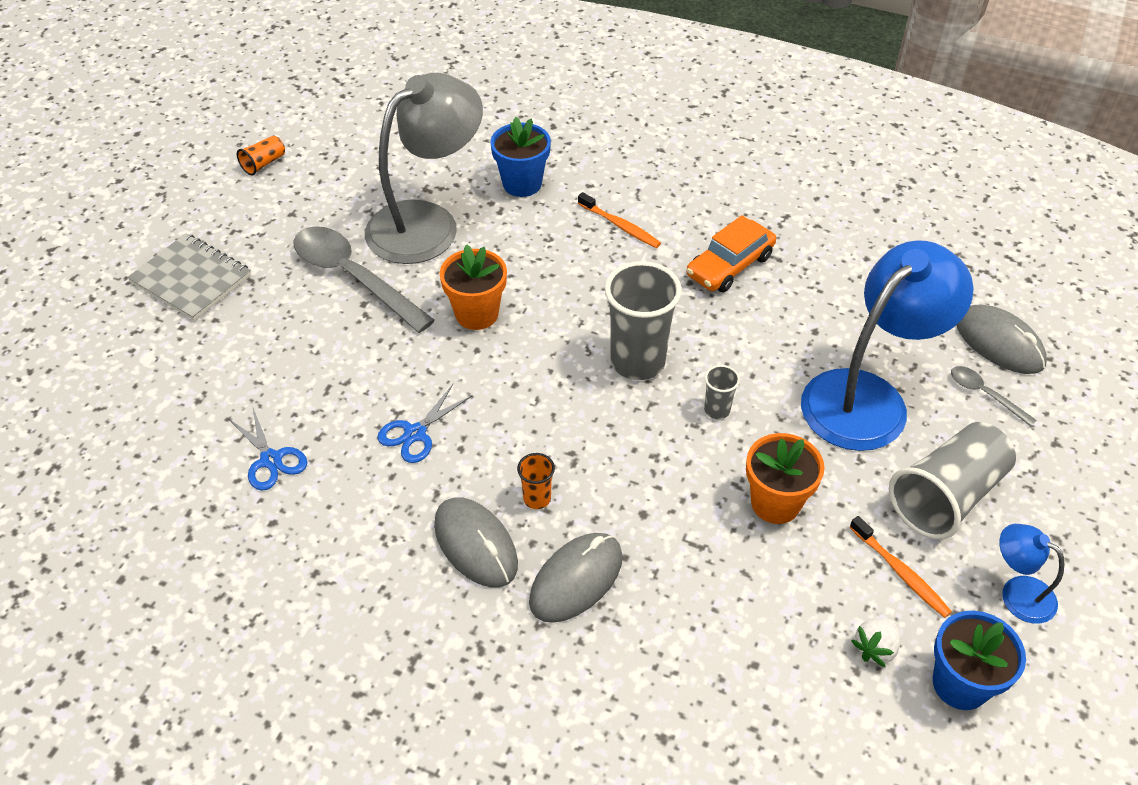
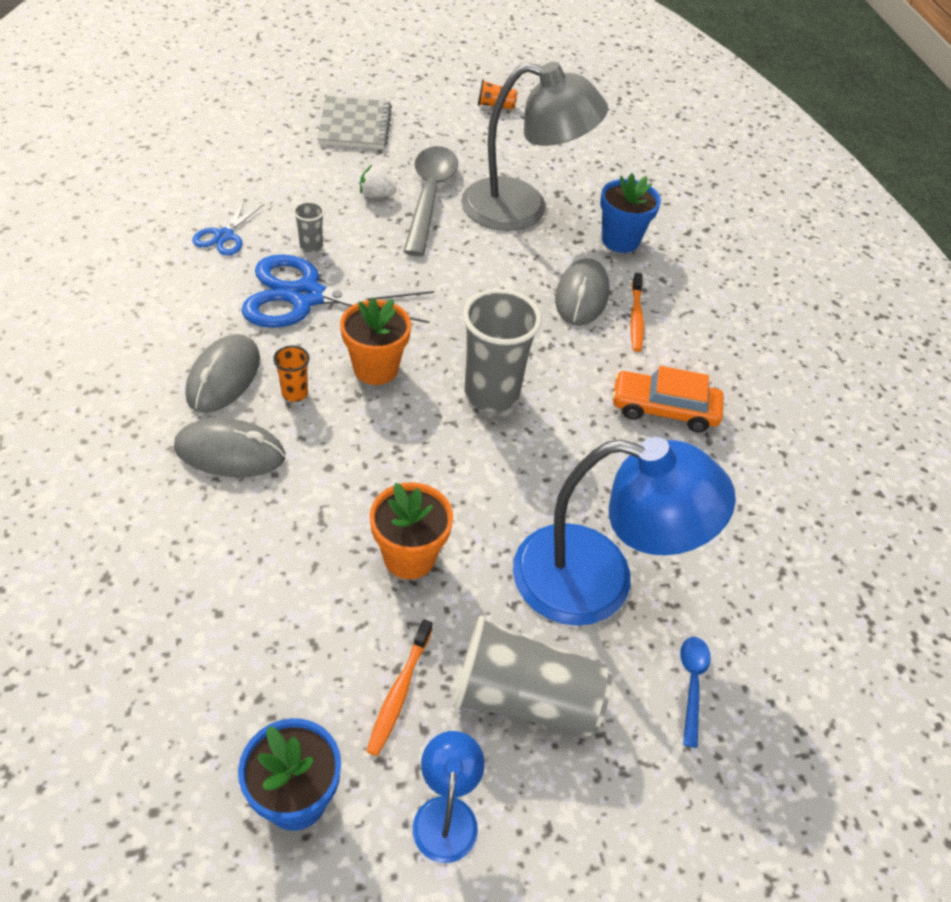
camera: 50 degrees right, 0 degrees up
(415, 433) = (306, 296): blue scissors -> blue scissors, size x1.99
(477, 314) = (454, 276): orange flower pot -> orange flower pot (375, 368)
(717, 410) = (483, 470): grey cup -> grey cup (311, 246)
(875, 648) = (294, 705): white strawberry -> white strawberry (376, 195)
(984, 394) = (692, 684): grey spoon -> blue spoon
(999, 343) = (777, 672): grey mouse -> grey mouse (581, 296)

